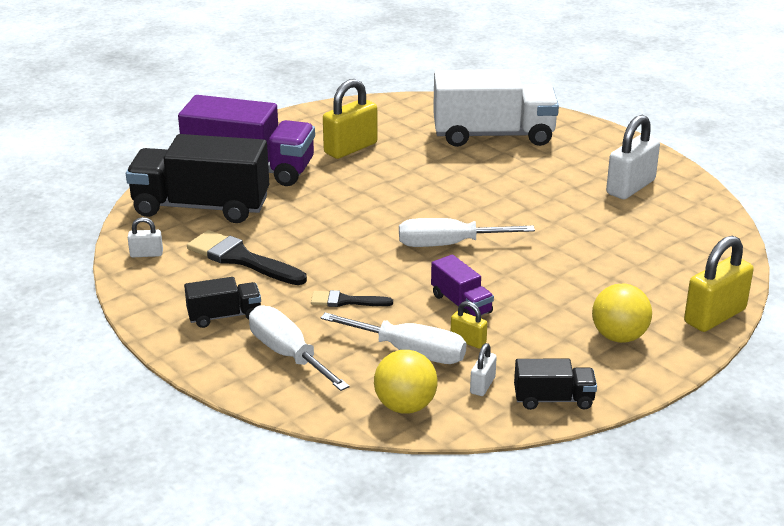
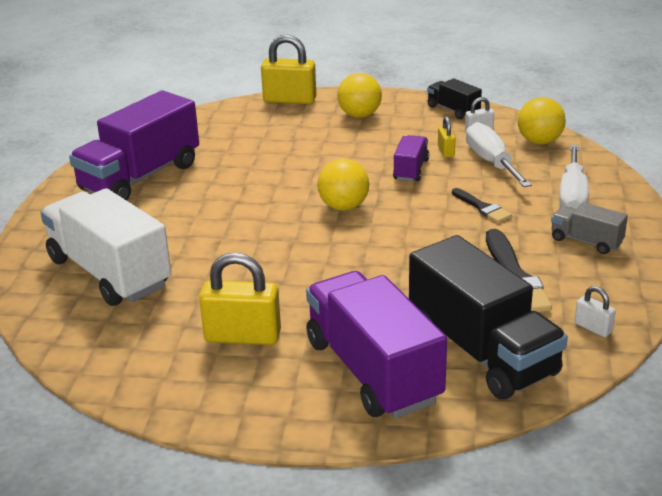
camera: 130 degrees left, 0 degrees up
(224, 316) = (586, 241): black truck -> grey truck
(448, 244) = (343, 207): white screwdriver -> yellow ball
(630, 187) = (140, 177): white padlock -> purple truck

